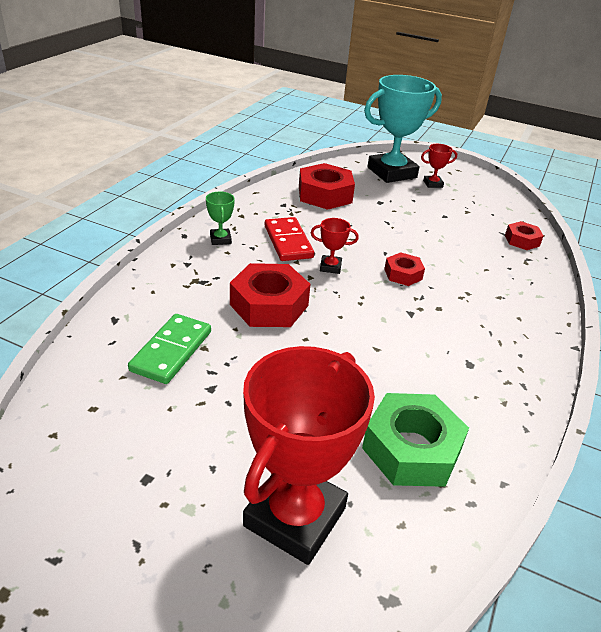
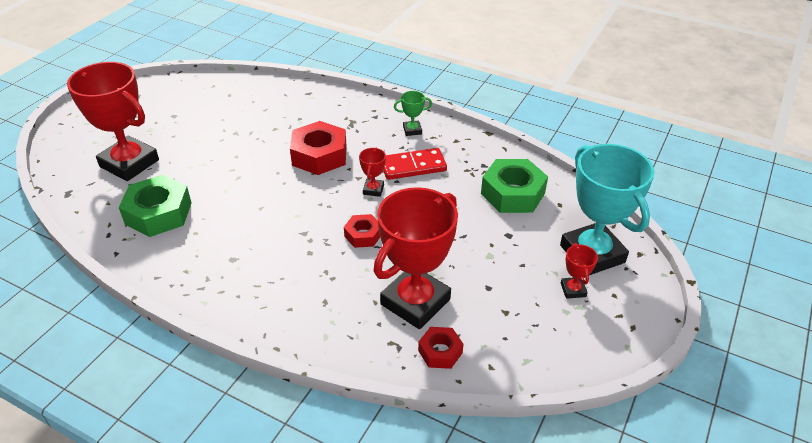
camera: 95 degrees right, 5 degrees up
(171, 351) = (273, 116): green domino -> none
(325, 195) = (512, 193): red nut -> green nut
(476, 249) = (415, 302): none -> red trophy

